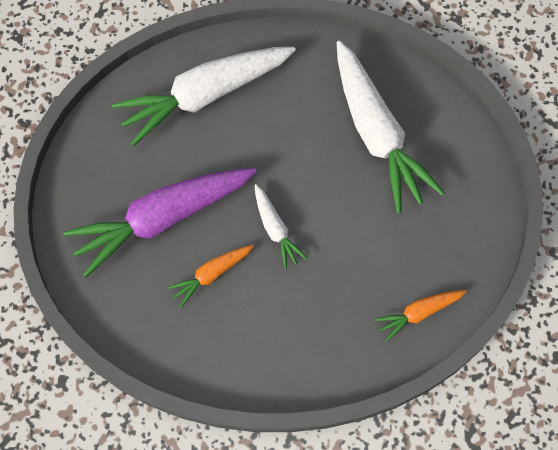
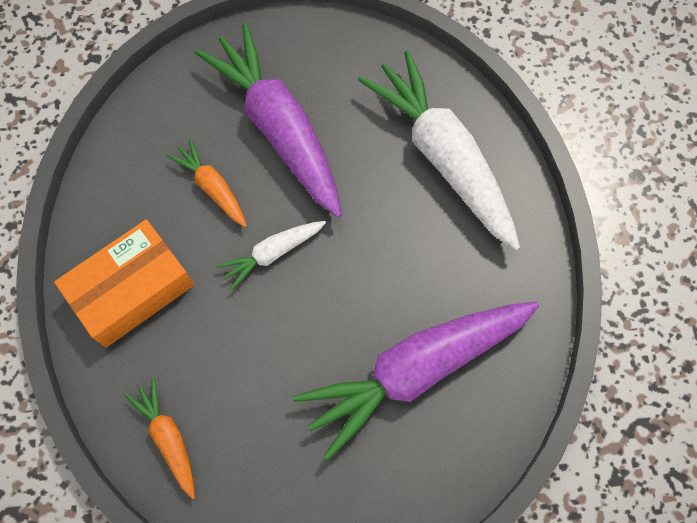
camera: 85 degrees right, 0 degrees up
(297, 341) = (132, 290): none -> orange box
(377, 134) = (415, 371): white carrot -> purple carrot

